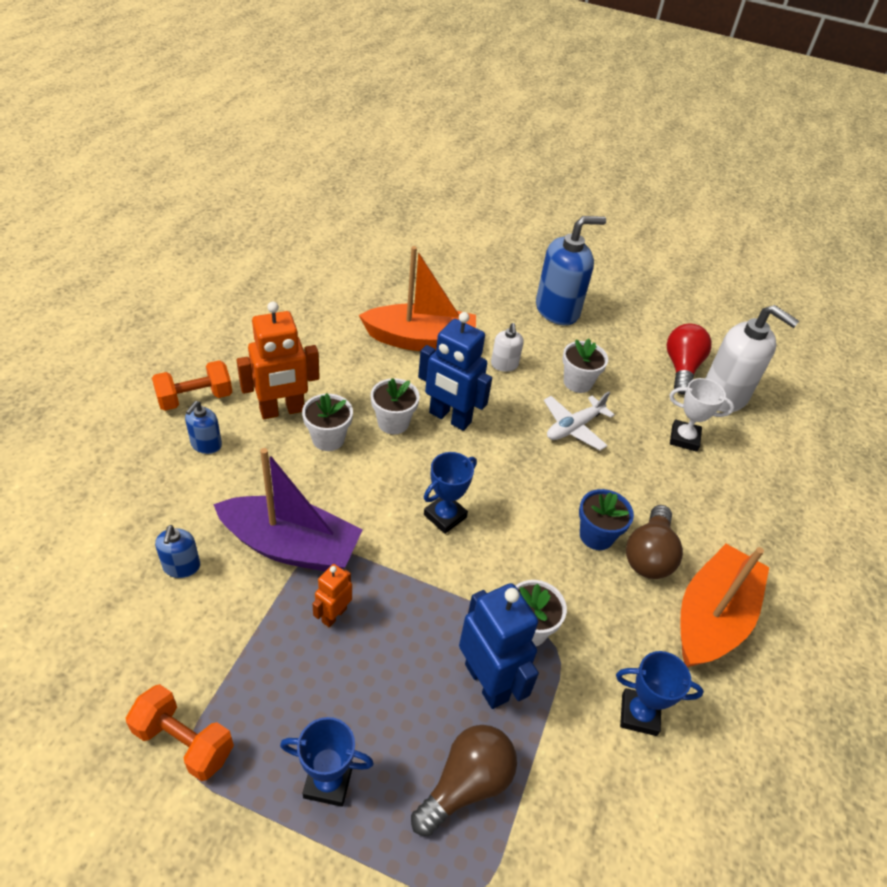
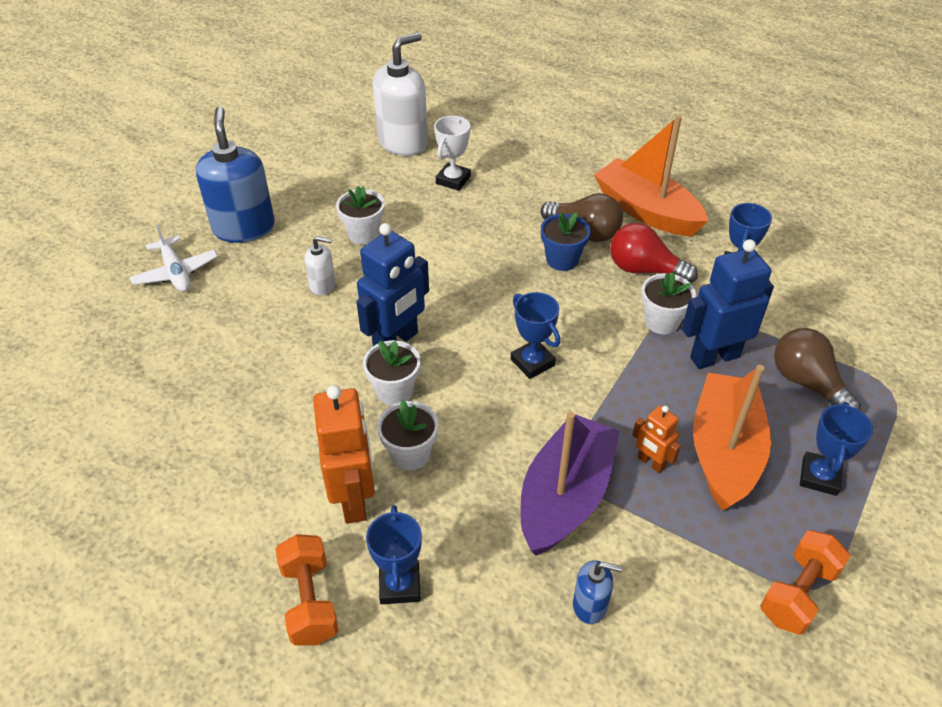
camera: 75 degrees left, 0 degrees up
(206, 444) = (399, 585): blue soap dispenser -> blue trophy
(420, 340) = (260, 351): orange boat -> orange boat (724, 451)
(574, 427) = (427, 249): white plane -> white plane (176, 272)
(681, 368) = (360, 160): red light bulb -> red light bulb (644, 270)

